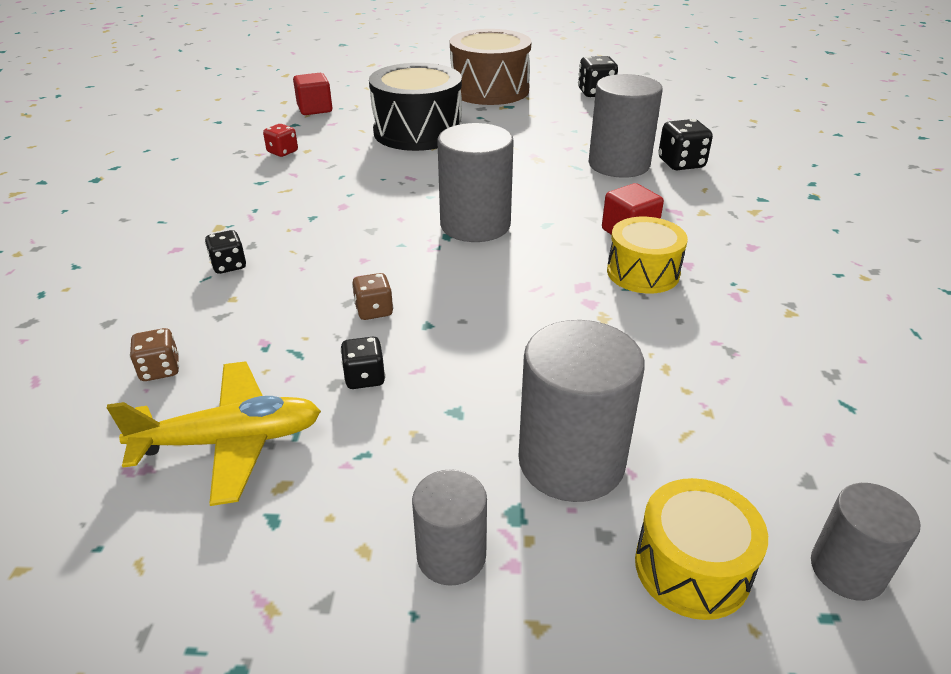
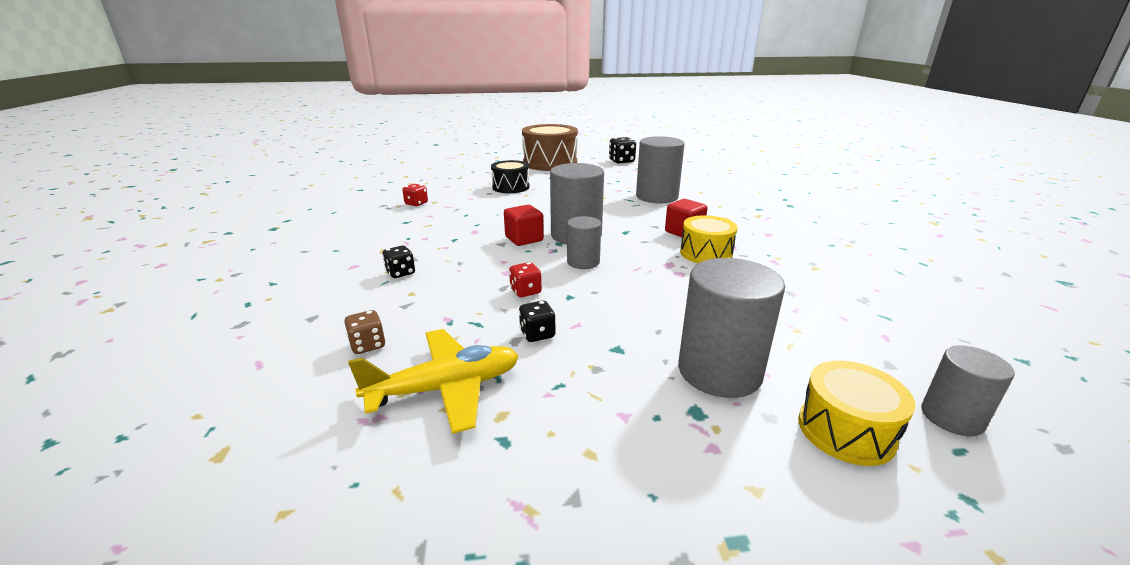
camera: 10 degrees left, 10 degrees down
(315, 109) = (430, 179): red cube -> red cube (524, 239)
(374, 311) = (525, 291): brown dice -> red dice
(418, 132) = (511, 187): black drum -> black drum, size x0.59
(451, 556) = (662, 447): grey cylinder -> grey cylinder (583, 262)
(681, 164) = (697, 194): black dice -> none

